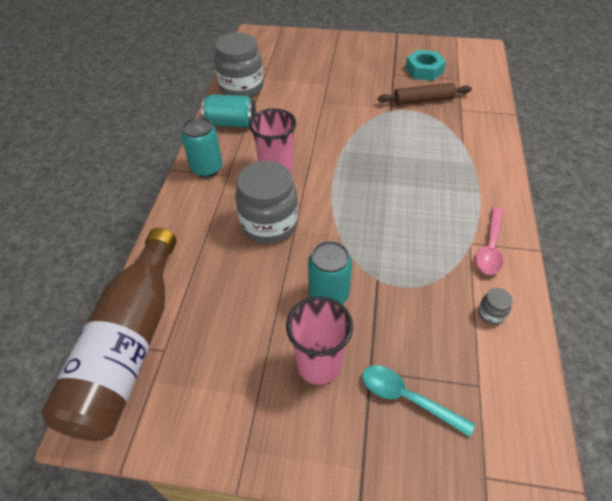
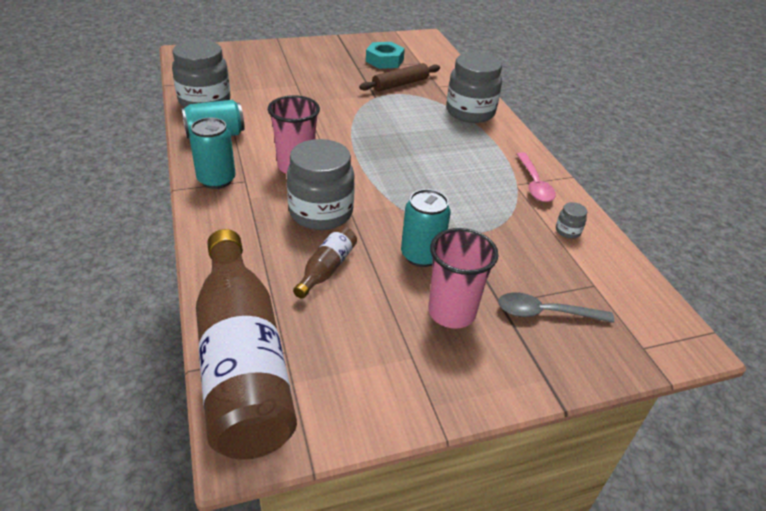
camera: 30 degrees left, 10 degrees down
(241, 282) = (327, 269): none -> brown bottle
(407, 398) = (545, 313): turquoise spoon -> grey spoon
(474, 147) = (470, 112): none -> grey jar

